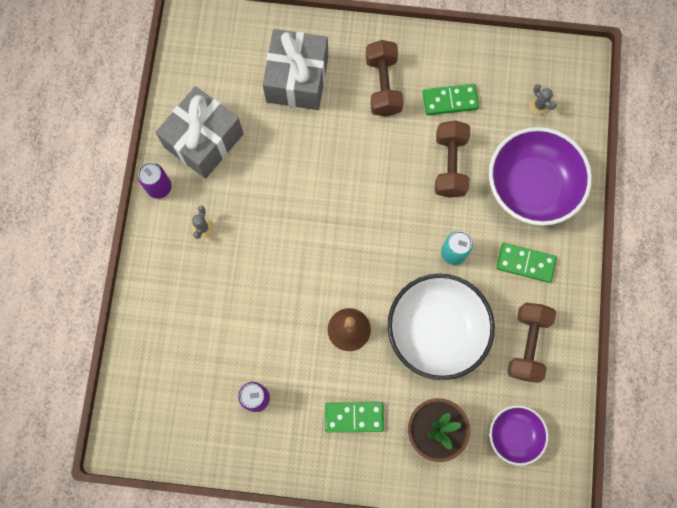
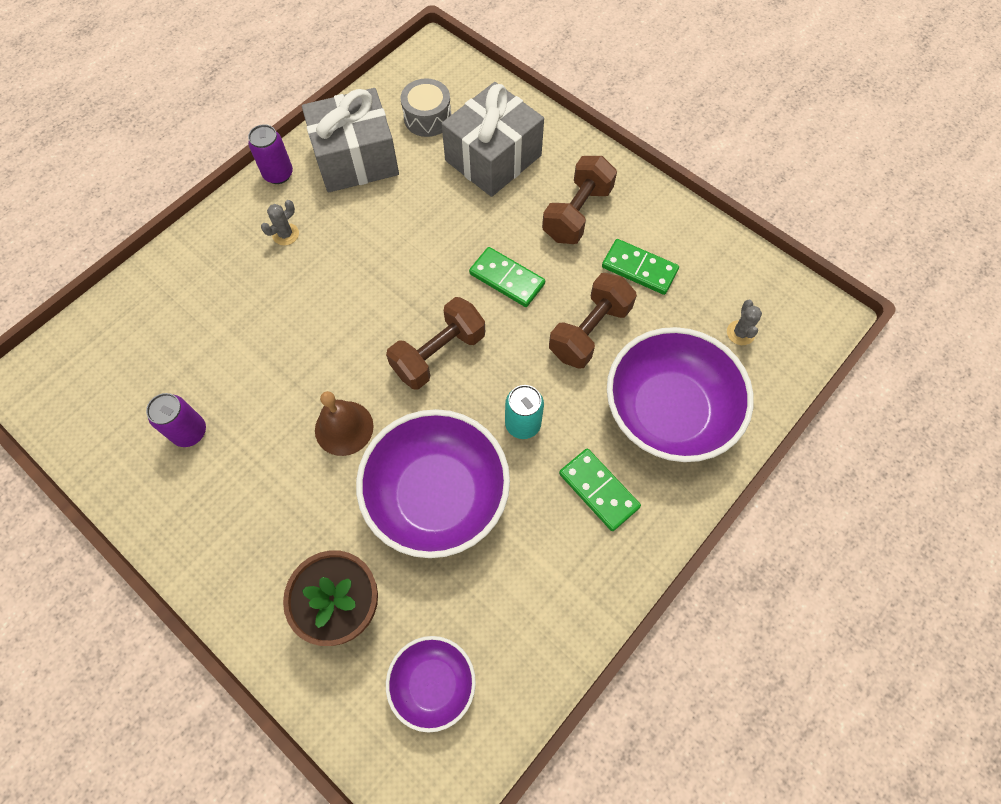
camera: 35 degrees right, 10 degrees down
(228, 76) = (427, 118): none -> grey drum
(354, 417) = (270, 525): green domino -> green domino (507, 279)
(436, 331) = (437, 495): white bowl -> purple bowl
(527, 344) = (531, 585): brown dumbbell -> brown dumbbell (438, 354)

